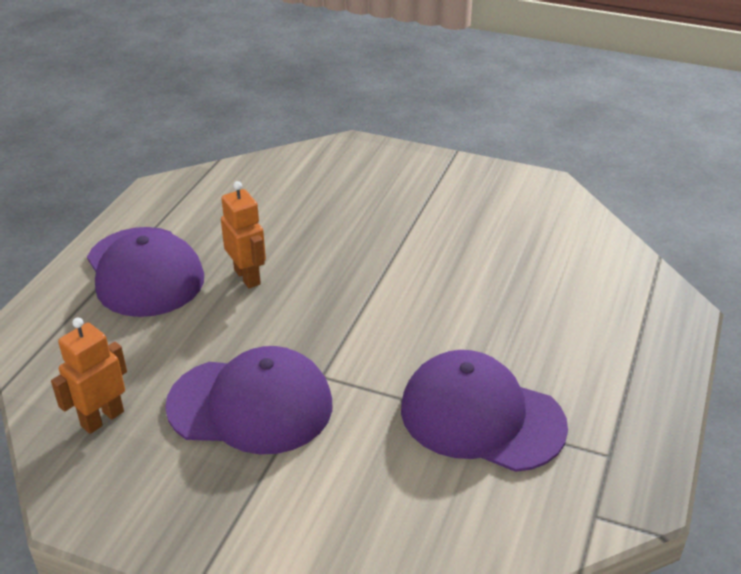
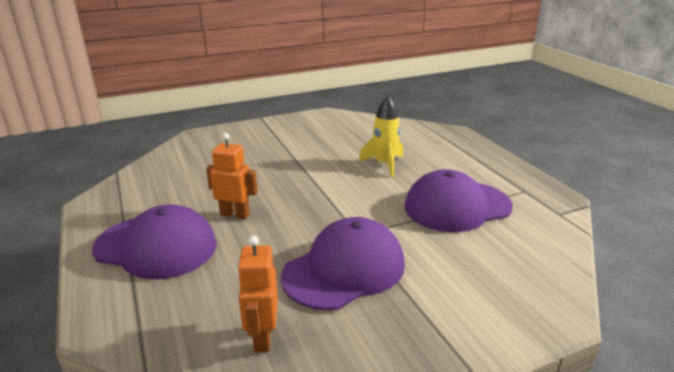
camera: 45 degrees left, 10 degrees down
(493, 305) = (384, 164): none -> yellow rocket

